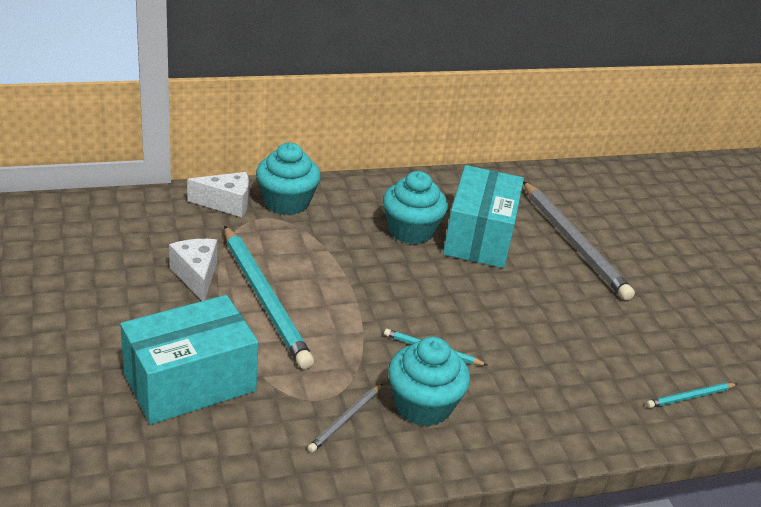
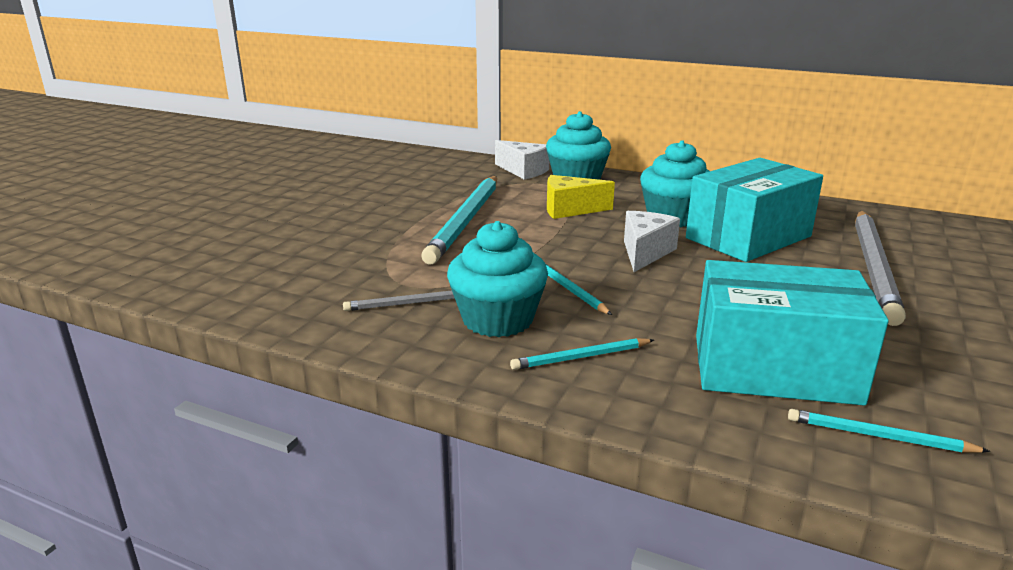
camera: 45 degrees right, 10 degrees down
(190, 382) = (328, 245): turquoise box -> turquoise box (774, 369)
(196, 276) = (434, 198): white cheese -> white cheese (645, 252)
(328, 249) = (570, 210): none -> yellow cheese
(508, 414) = (581, 357): none -> turquoise pencil

